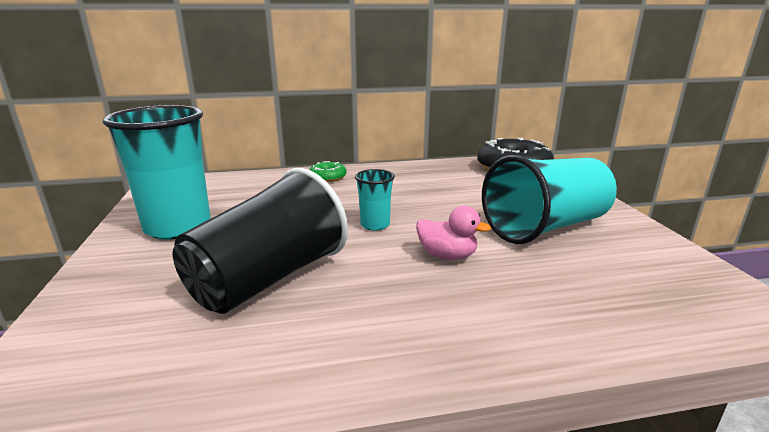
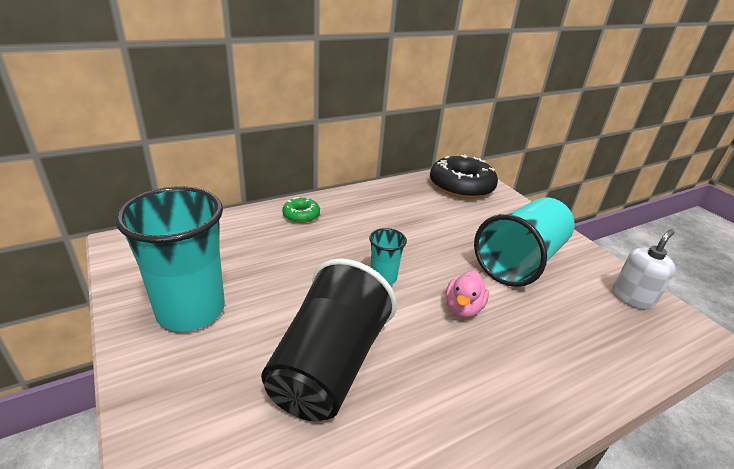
camera: 20 degrees left, 10 degrees up
(447, 256) = (463, 308): pink duck -> pink duck turned 105 degrees clockwise
(684, 272) = (632, 298): none -> white soap dispenser

